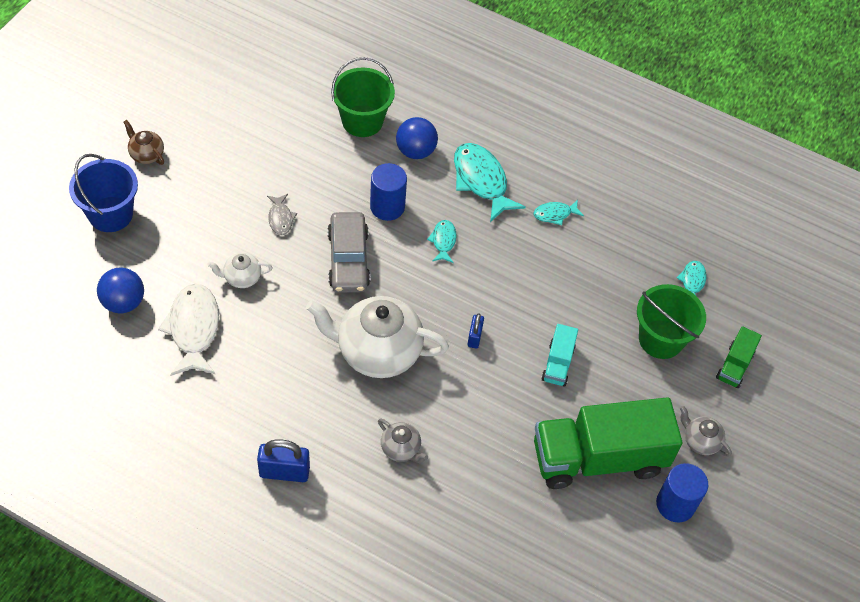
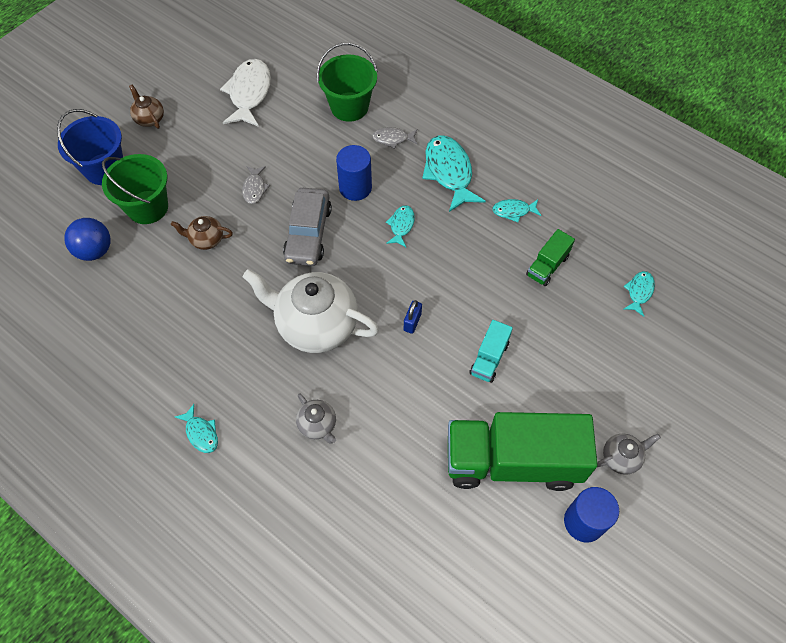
camera: 15 degrees right, 5 degrees up
(193, 329) = (151, 282): white fish -> white fish (249, 93)
(241, 278) = (206, 239): white teapot -> brown teapot
(284, 472) = (201, 433): blue padlock -> turquoise fish
(416, 151) = (393, 139): blue ball -> grey fish
(660, 339) = (597, 346): green bucket -> green bucket (147, 207)
(700, 441) = (621, 457): grey teapot -> grey teapot turned 105 degrees clockwise
(734, 365) = (669, 383): green truck -> green truck (547, 266)

